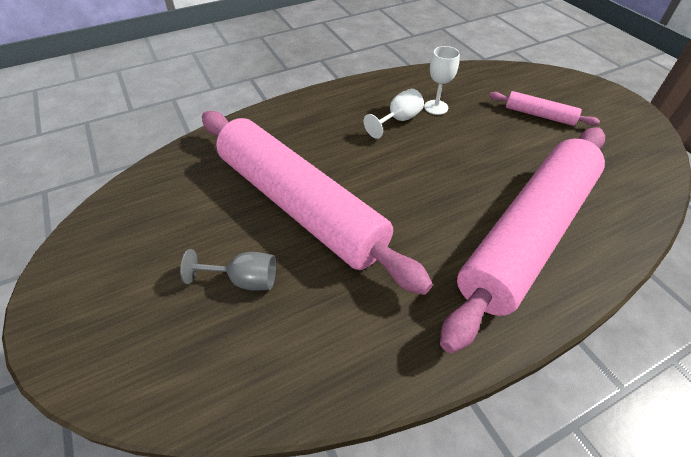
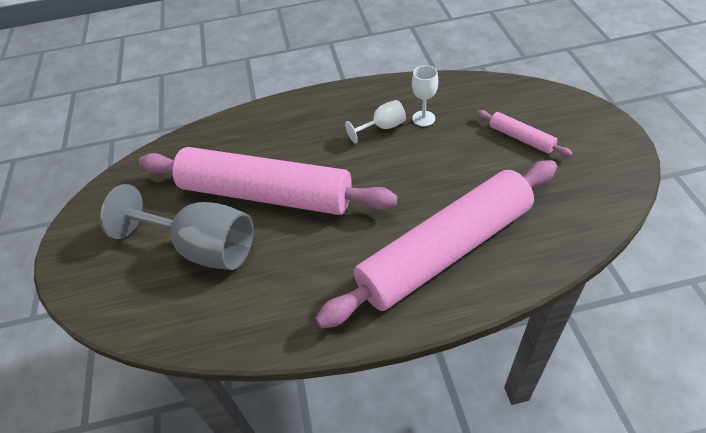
camera: 20 degrees right, 0 degrees up
(244, 280) = (203, 248): grey goblet -> grey goblet, size x2.07
(299, 205) = (266, 194): pink rolling pin -> pink rolling pin turned 45 degrees counterclockwise

